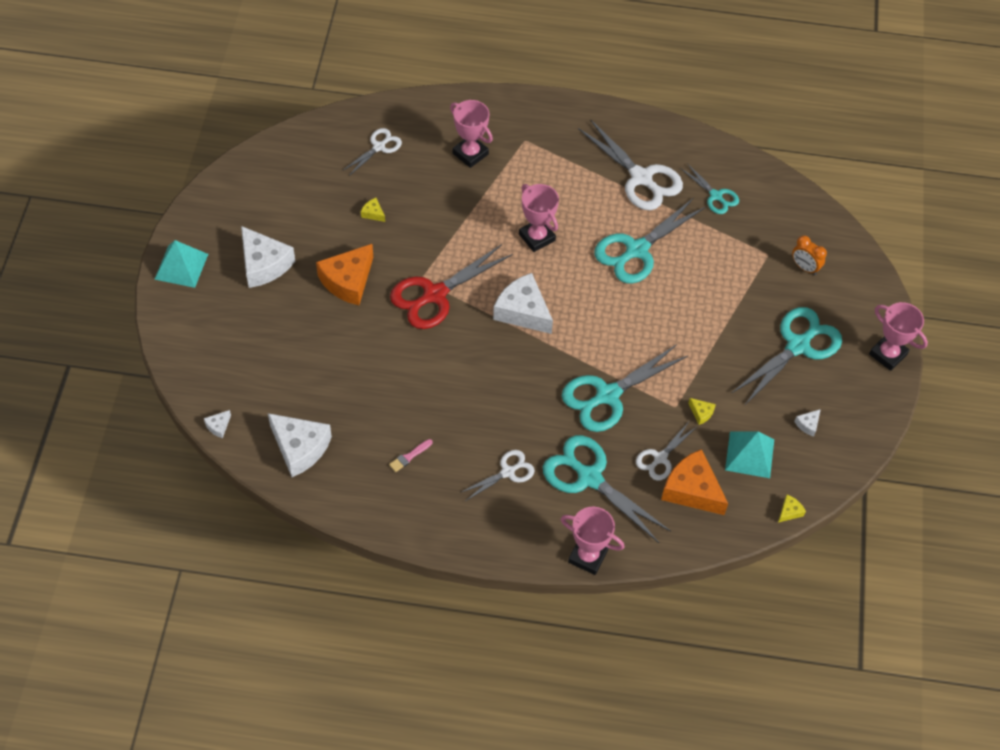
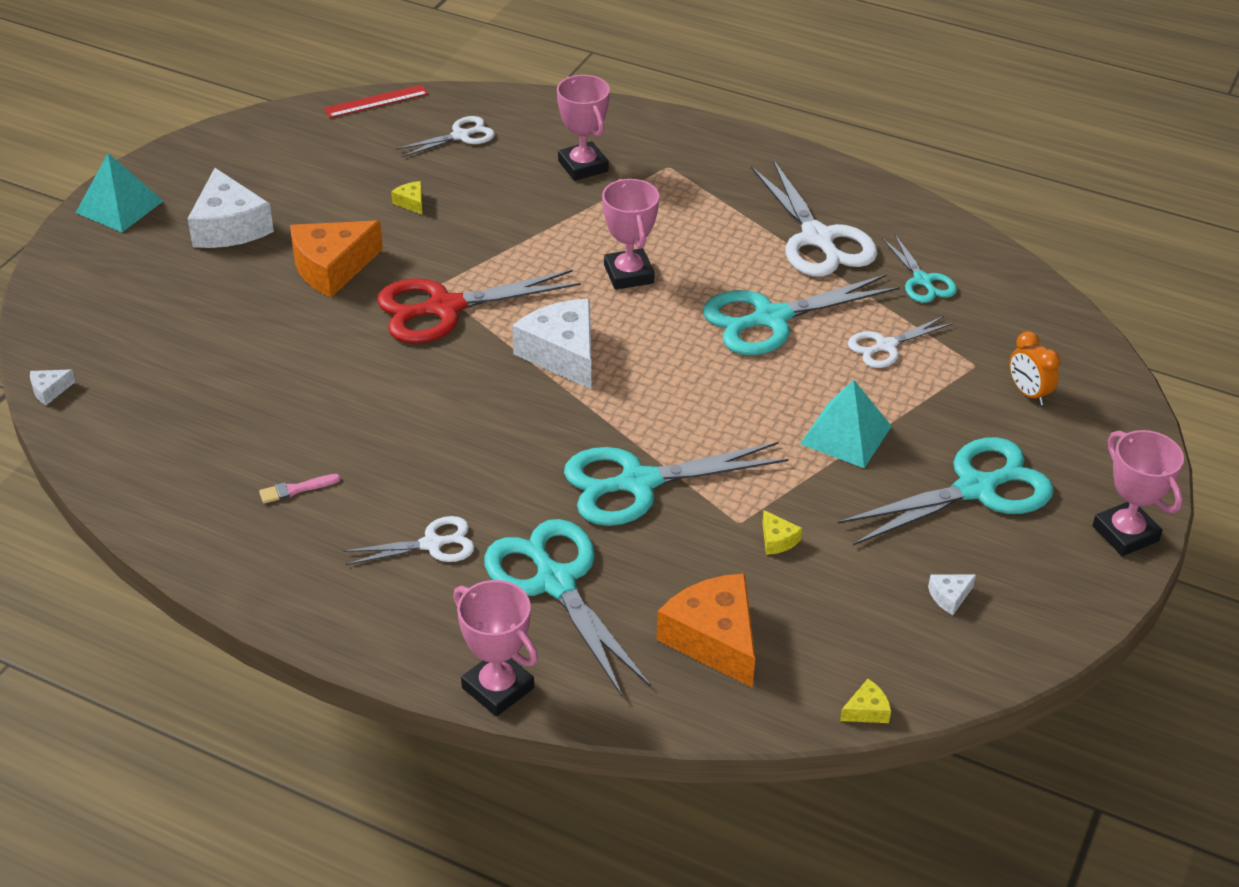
camera: 20 degrees right, 15 degrees down
(300, 448) = (145, 442): white cheese -> none
(308, 130) = (376, 101): none -> red ruler
(660, 458) = (682, 584): white scissors -> white scissors (885, 346)
(749, 454) = (833, 614): turquoise pyramid -> turquoise pyramid (846, 435)

